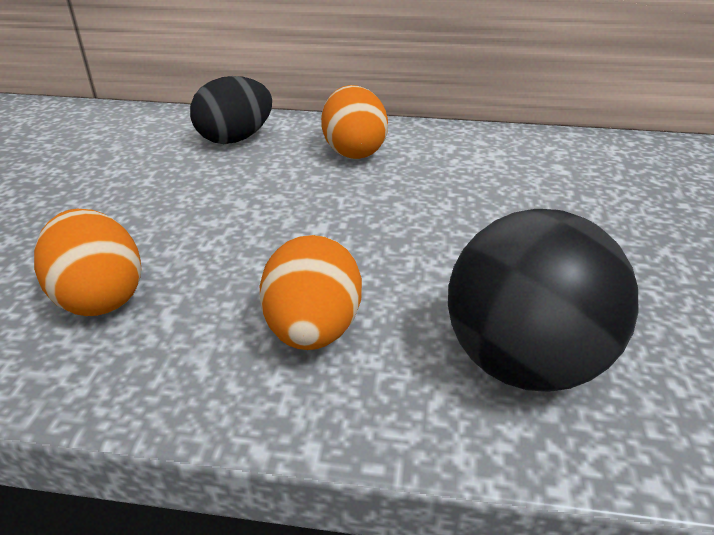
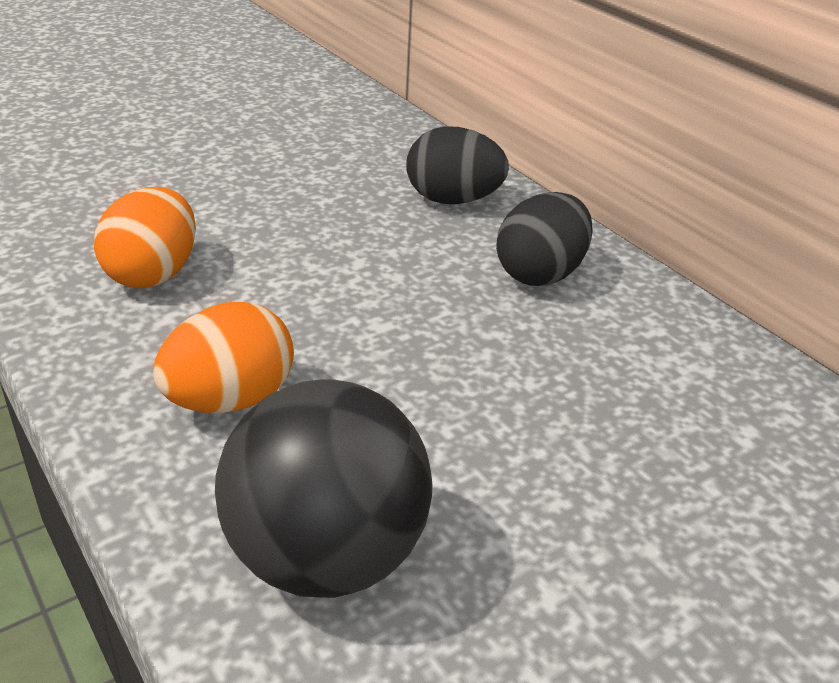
camera: 45 degrees right, 0 degrees up
(353, 151) = (540, 274): orange egg -> black egg

